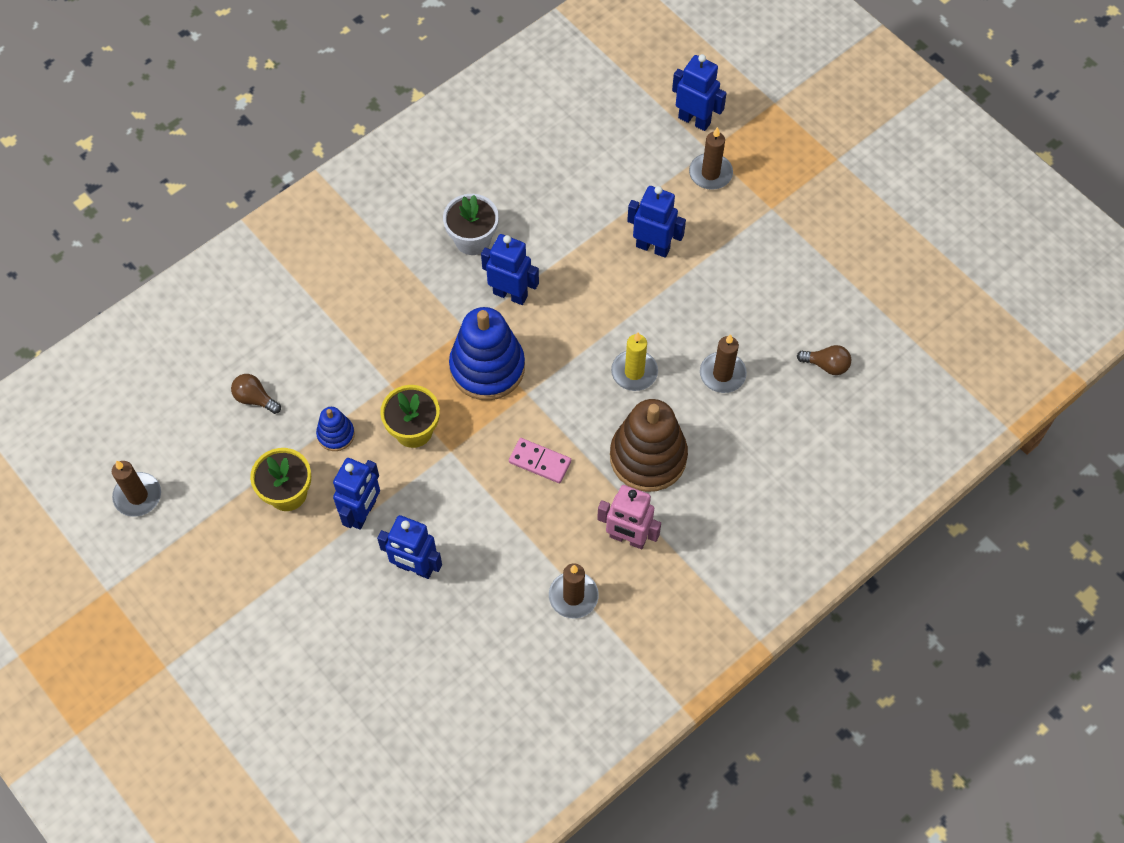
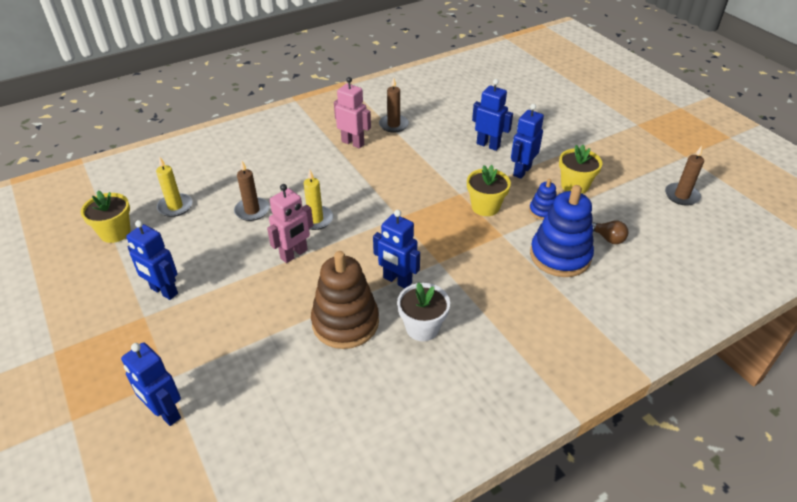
camera: 170 degrees left, 20 degrees down
(487, 367) = (425, 235): blue stacking toy -> blue stacking toy (560, 256)
(540, 462) = (399, 181): pink domino -> none
(642, 313) = (294, 254): none -> pink robot
(648, 457) = (325, 175): brown stacking toy -> brown stacking toy (345, 322)
(653, 247) = (264, 299): blue robot -> blue robot (164, 291)
(710, 173) = (180, 355): brown candle -> none
(826, 365) = (175, 206): brown light bulb -> yellow candle
(876, 311) = (115, 232): none -> yellow flower pot

